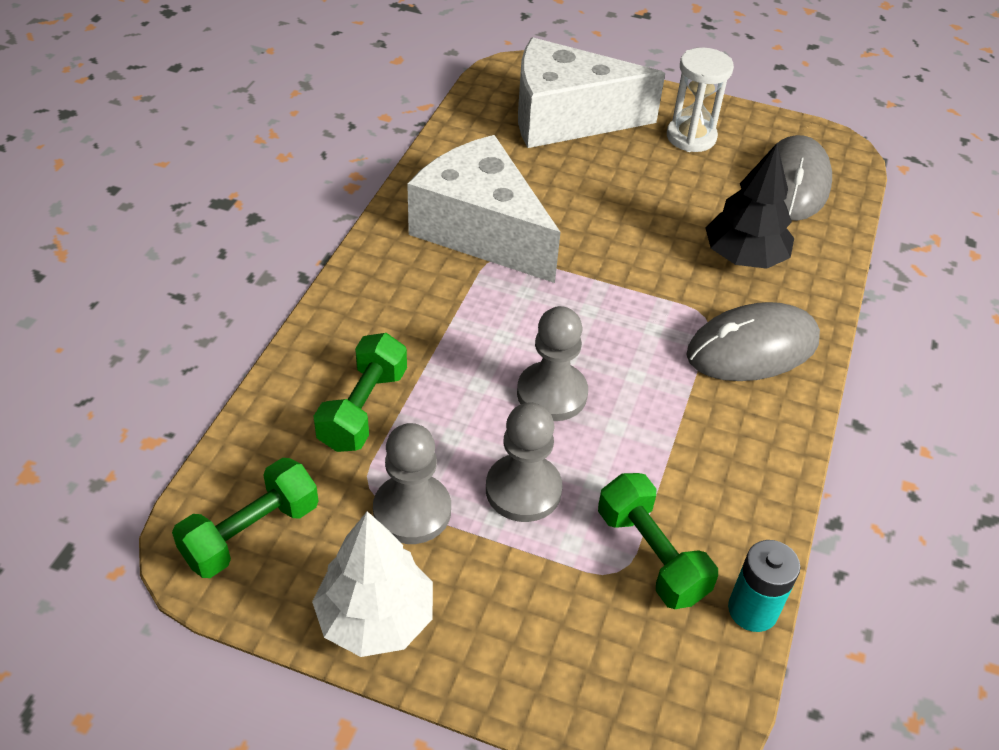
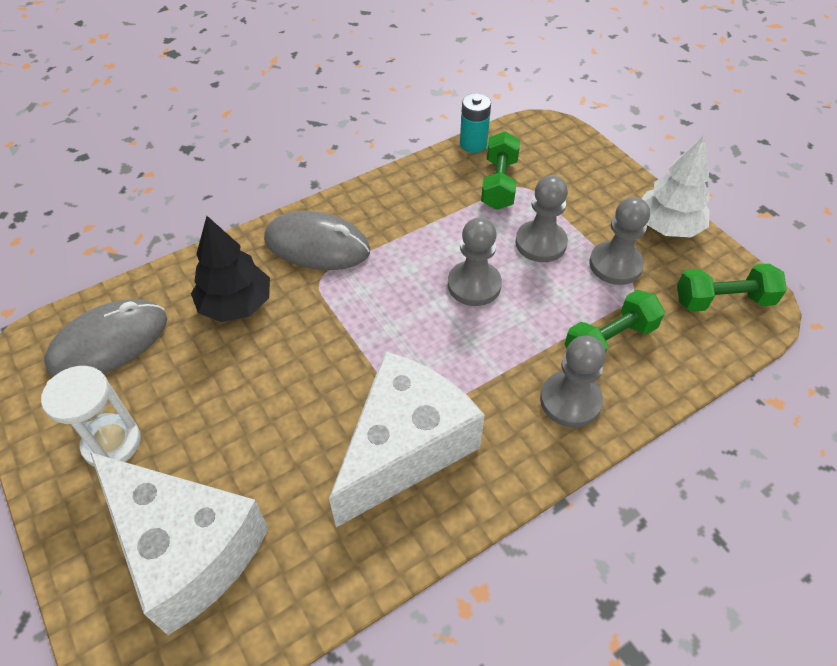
camera: 140 degrees left, 5 degrees up
(367, 331) = (570, 401): none -> grey pawn
(481, 230) = (405, 447): white cheese -> white cheese turned 135 degrees counterclockwise

